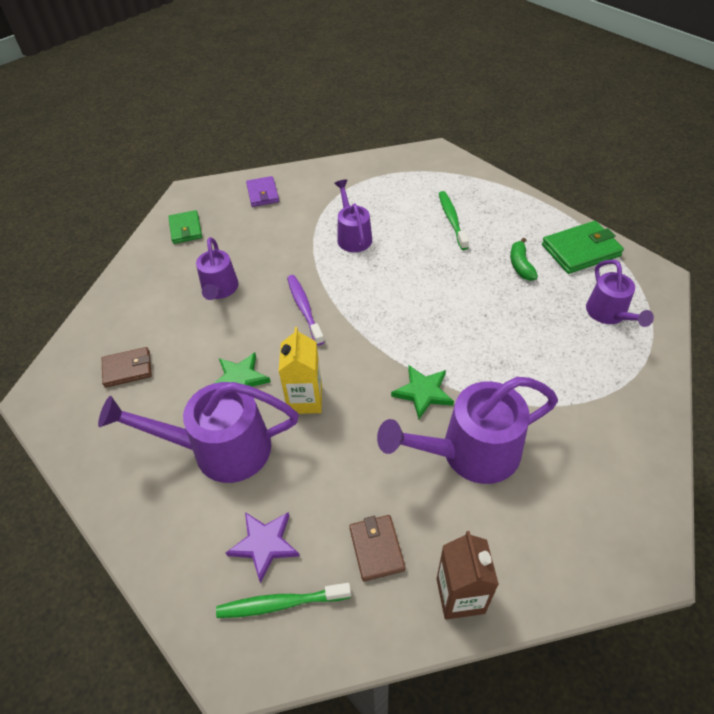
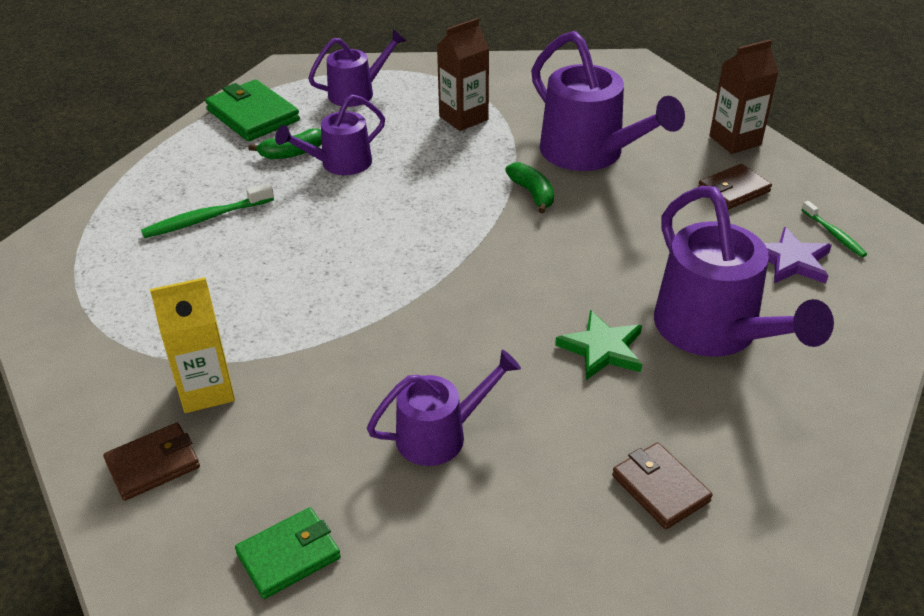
camera: 110 degrees left, 10 degrees down
(262, 194) = (153, 464): purple wallet -> brown wallet
(281, 603) = (834, 234): green toothbrush -> green toothbrush, size x0.63
(304, 309) = (443, 321): purple toothbrush -> none
(305, 400) = (597, 279): yellow carton -> yellow carton (206, 390)
(353, 236) = (263, 310): purple watering can -> purple watering can (339, 164)
(423, 392) = (532, 193): green star -> green banana
(552, 376) = (463, 118): none -> brown carton

